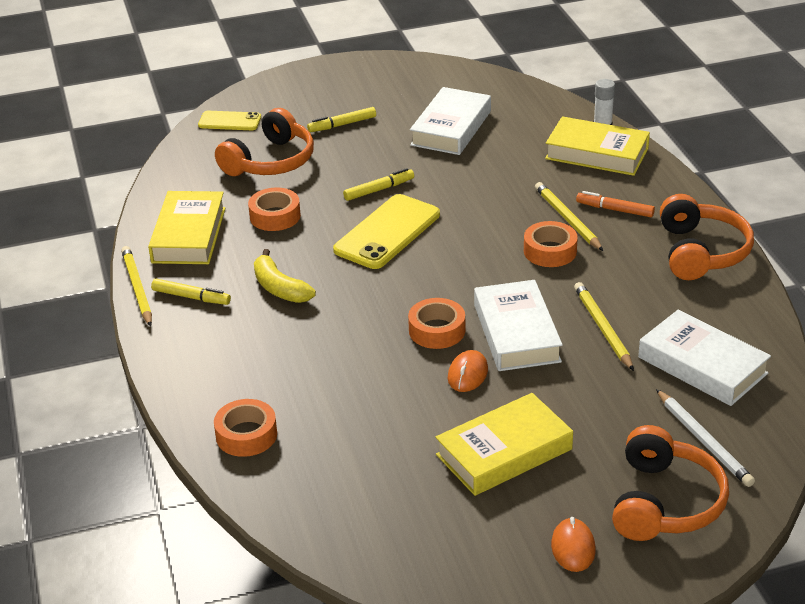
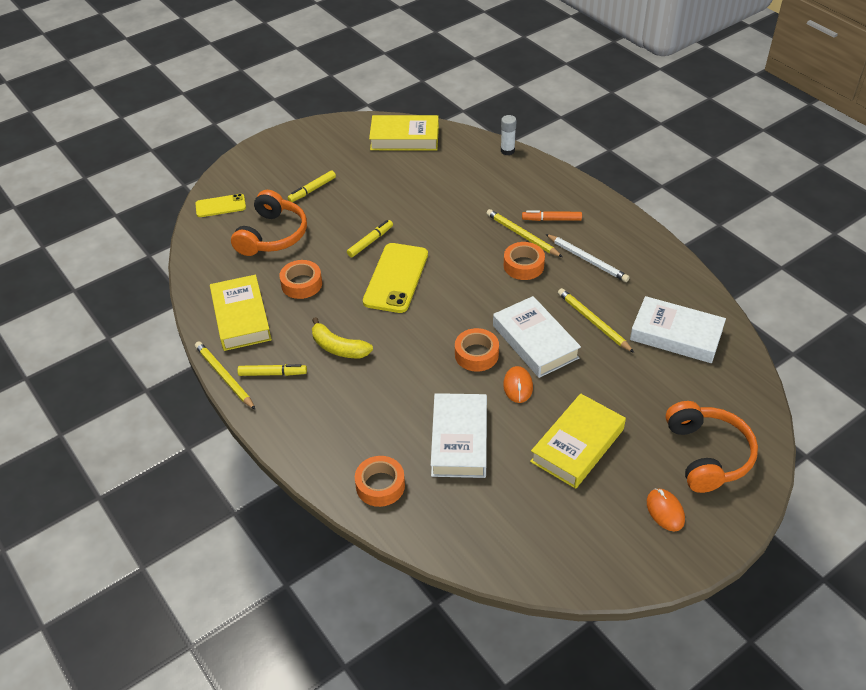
camera: 20 degrees left, 10 degrees up
(451, 128) = (397, 175): white book -> white book (459, 440)
(596, 153) = (515, 174): yellow book -> yellow book (404, 138)
(700, 252) = (628, 241): orange headphones -> none
(703, 441) = (708, 397): white pencil -> white pencil (587, 260)

